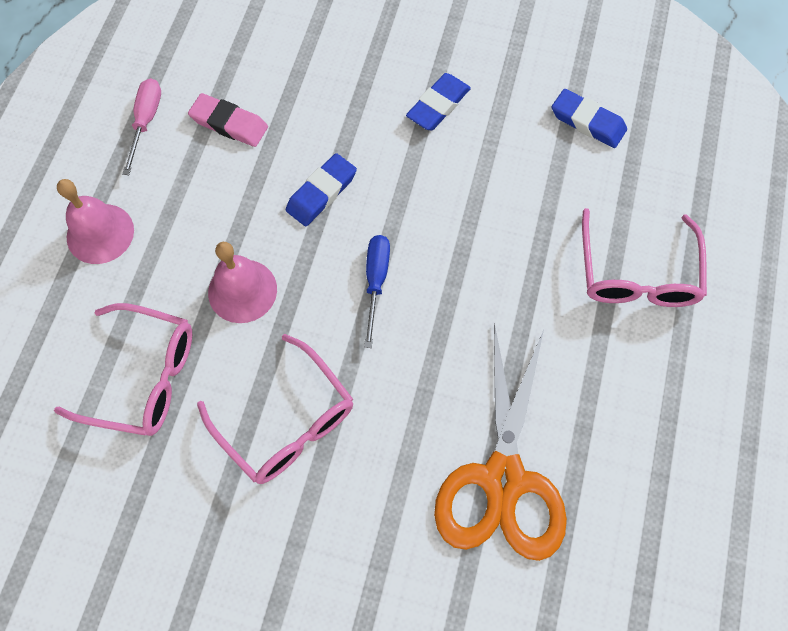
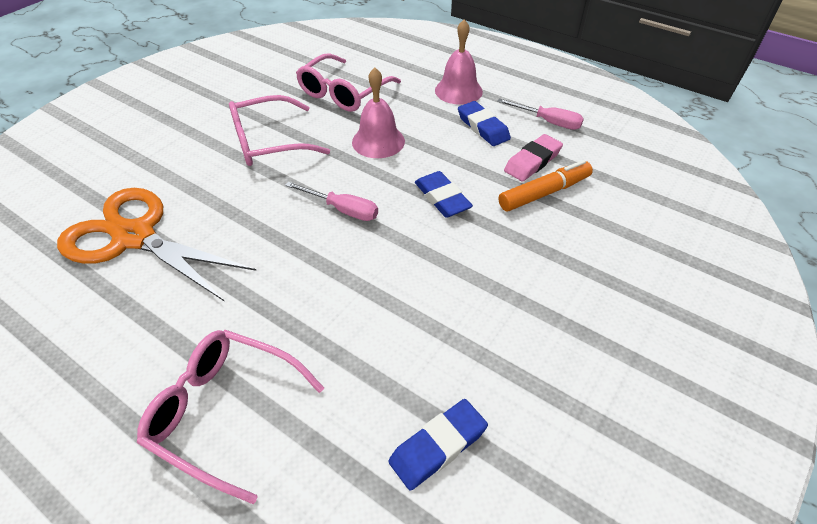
camera: 110 degrees right, 20 degrees down
(279, 104) = (544, 193): none -> orange marker
(376, 281) = (342, 210): blue screwdriver -> pink screwdriver
(438, 105) = (509, 304): blue eraser -> blue eraser (483, 127)

